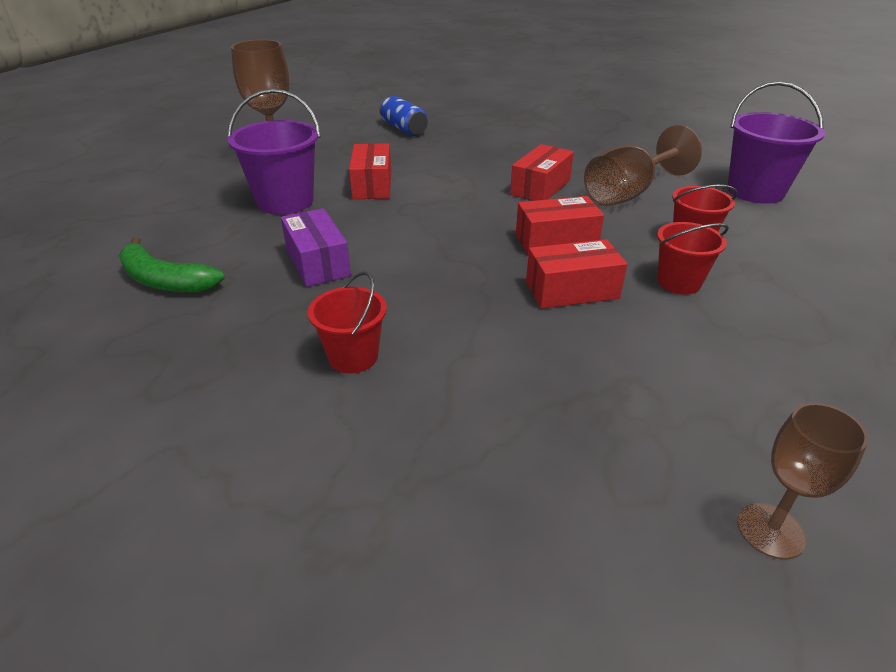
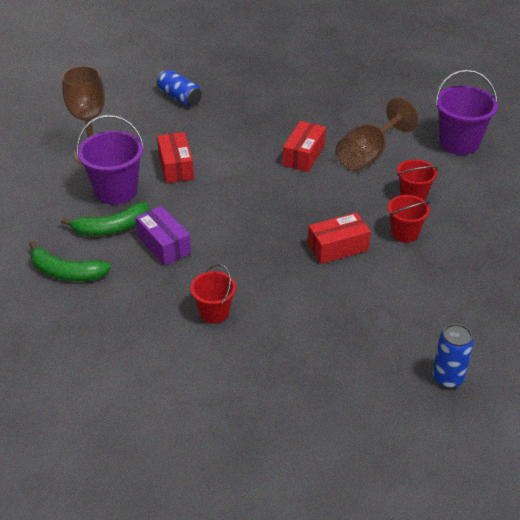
camera: 10 degrees left, 5 degrees up
(257, 237) = (111, 228): none -> green banana
(556, 241) = (322, 207): red box -> none
(770, 530) = (447, 378): brown goblet -> blue can

